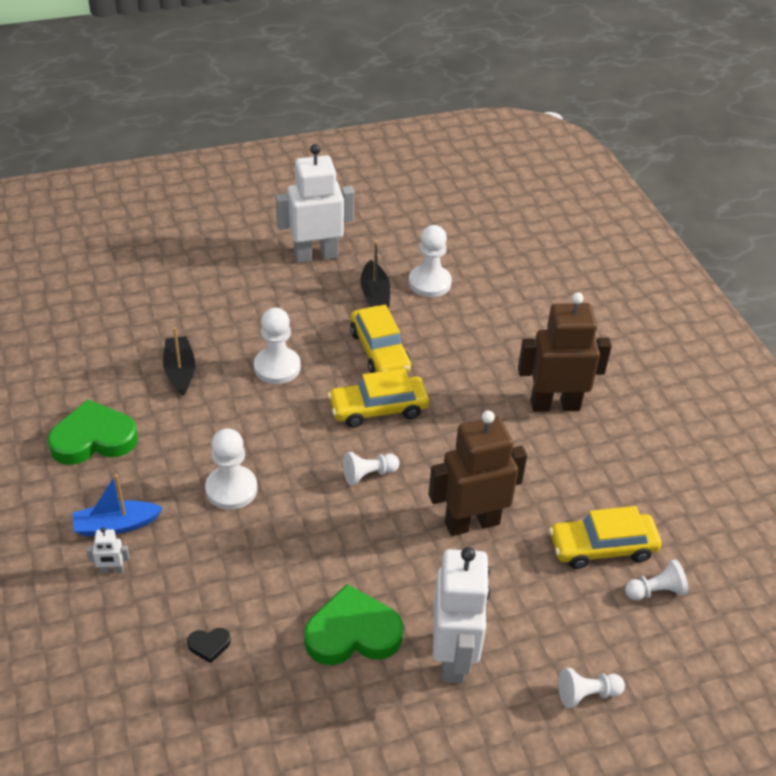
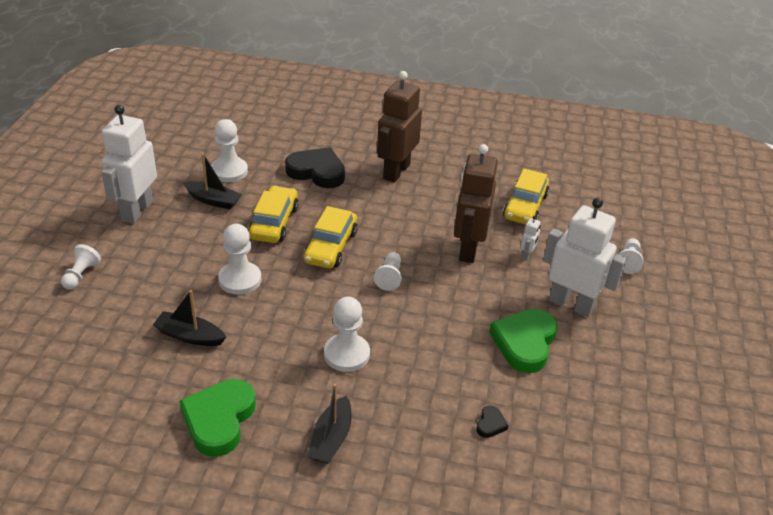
camera: 60 degrees left, 5 degrees down
(112, 570) = (378, 458): white robot -> white robot (527, 255)
(116, 525) = (331, 438): blue boat -> black boat
(379, 351) = (274, 223): yellow car -> yellow car turned 90 degrees counterclockwise
(491, 344) = (317, 172): none -> black heart
(655, 591) = (570, 202): white pawn -> white pawn (81, 275)

